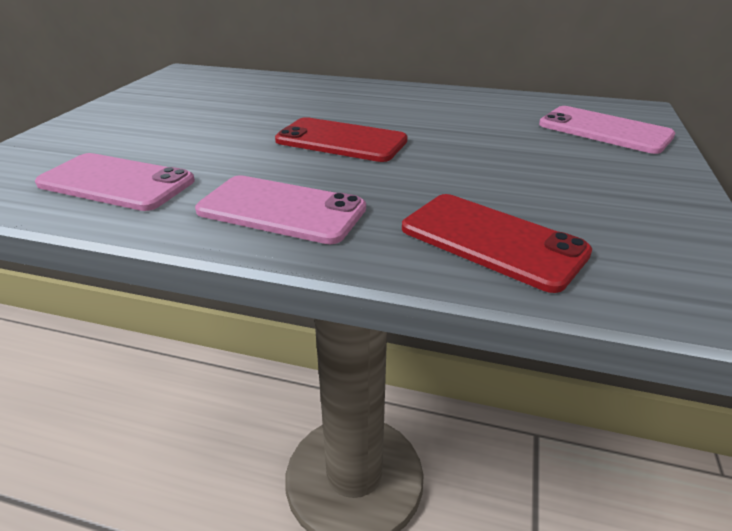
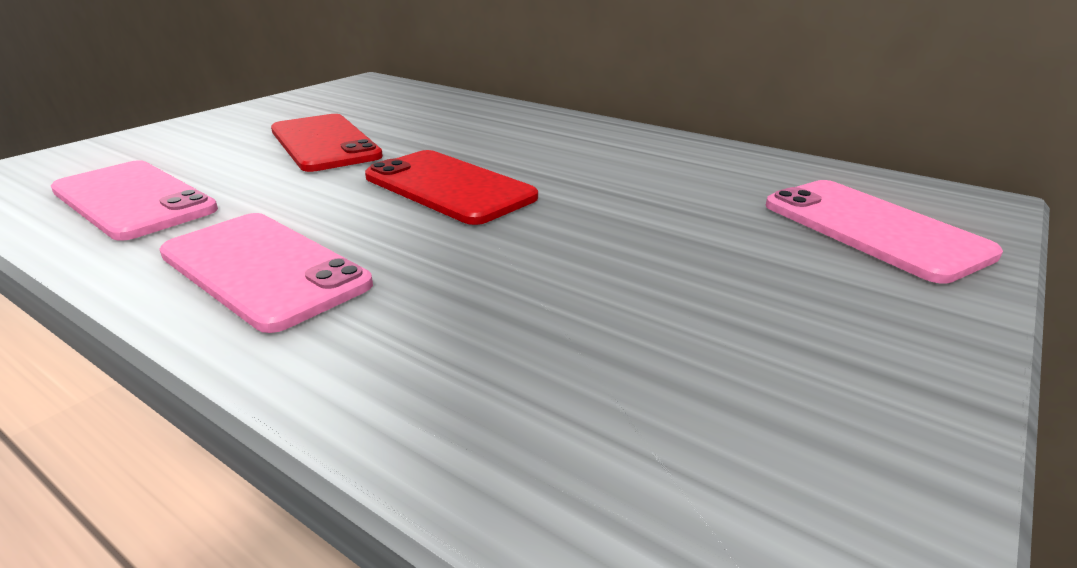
camera: 20 degrees right, 5 degrees down
(492, 241) = (494, 380): red phone -> red phone (324, 143)

